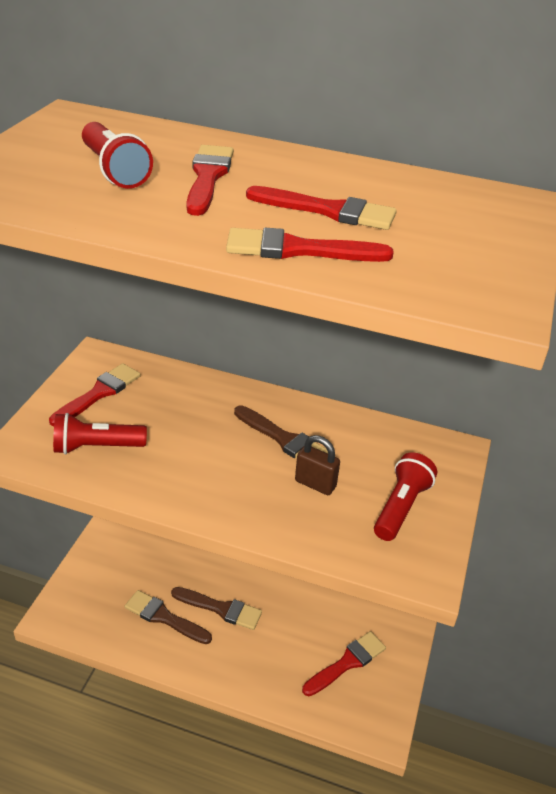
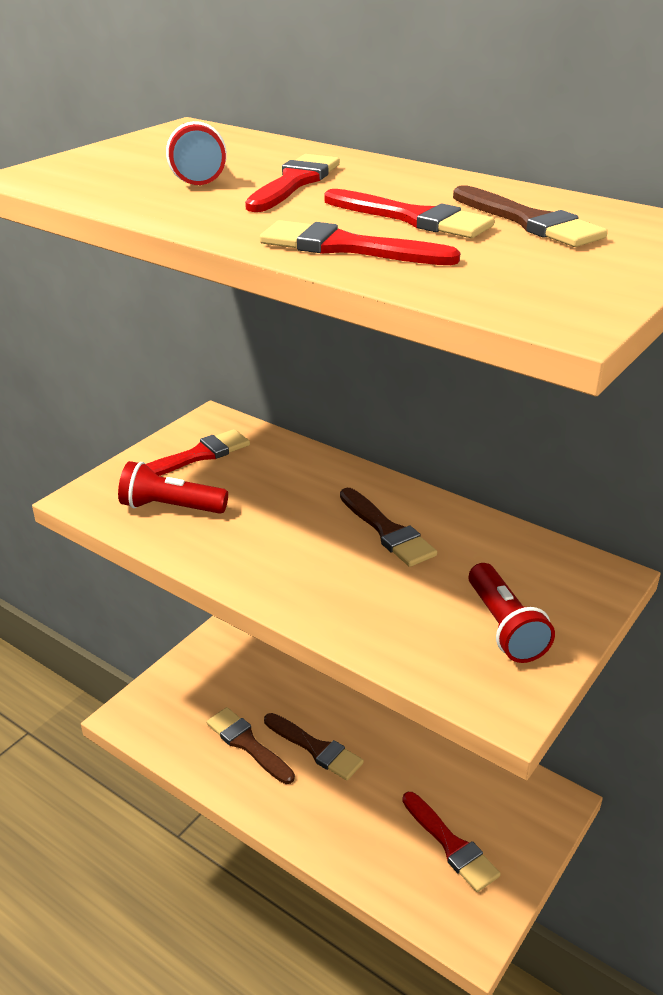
camera: 20 degrees right, 5 degrees down
(315, 484) = (405, 584): brown padlock -> none
(347, 662) = (451, 845): red brush -> red brush turned 75 degrees clockwise
(401, 507) = (504, 627): red flashlight -> red flashlight turned 120 degrees clockwise
(417, 206) = (529, 222): none -> brown brush

